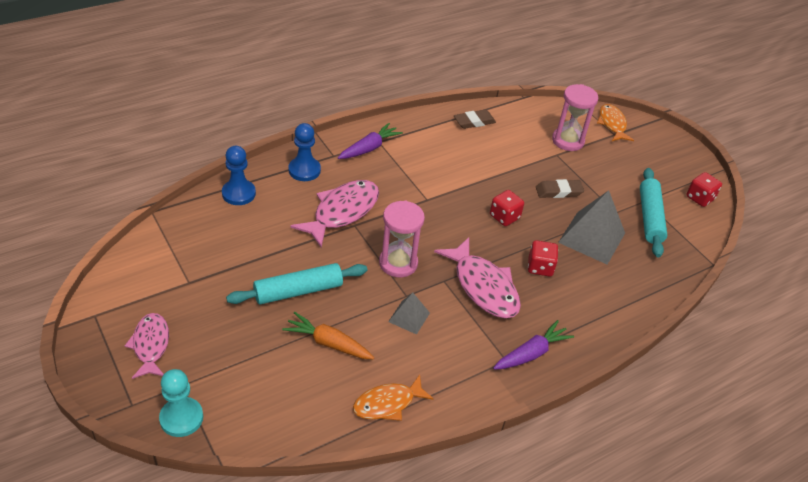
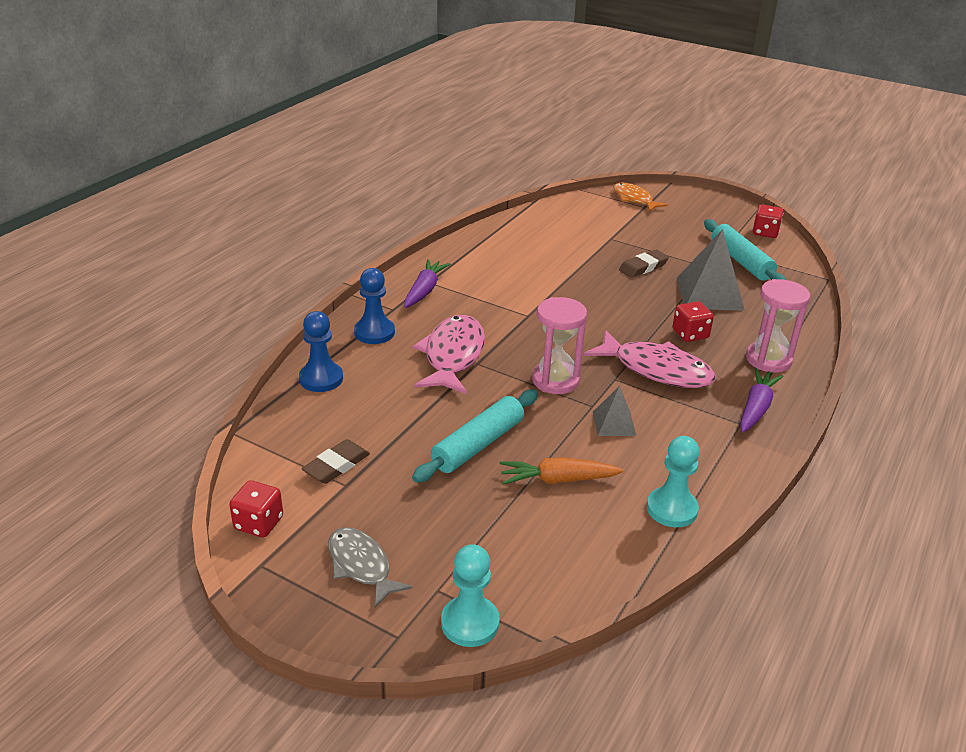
camera: 25 degrees left, 10 degrees down
(150, 345) = (361, 566): pink fish -> grey fish
(387, 404) = (671, 509): orange fish -> turquoise pawn
(474, 122) = (507, 235): brown eraser -> brown eraser (336, 465)
(504, 217) = (616, 304): red dice -> red dice (258, 523)
(568, 141) = (609, 224): pink hourglass -> pink hourglass (768, 359)

